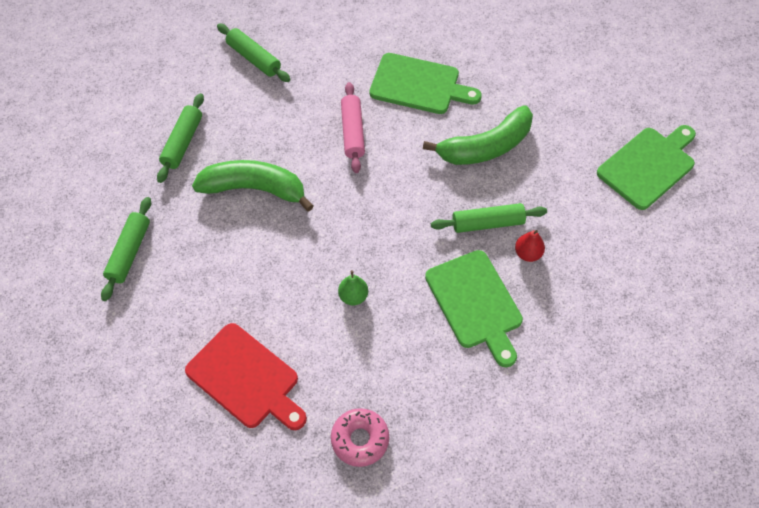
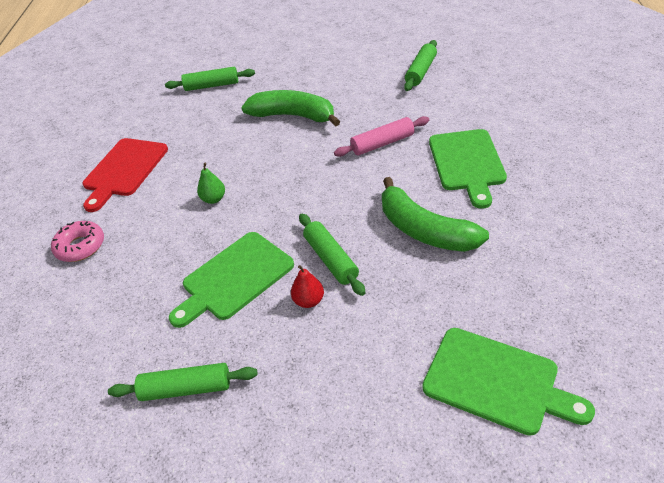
camera: 75 degrees right, 15 degrees down
(183, 142) = (317, 72): green rolling pin -> green rolling pin (186, 389)
(255, 189) = (293, 116): green banana -> green banana turned 60 degrees counterclockwise

